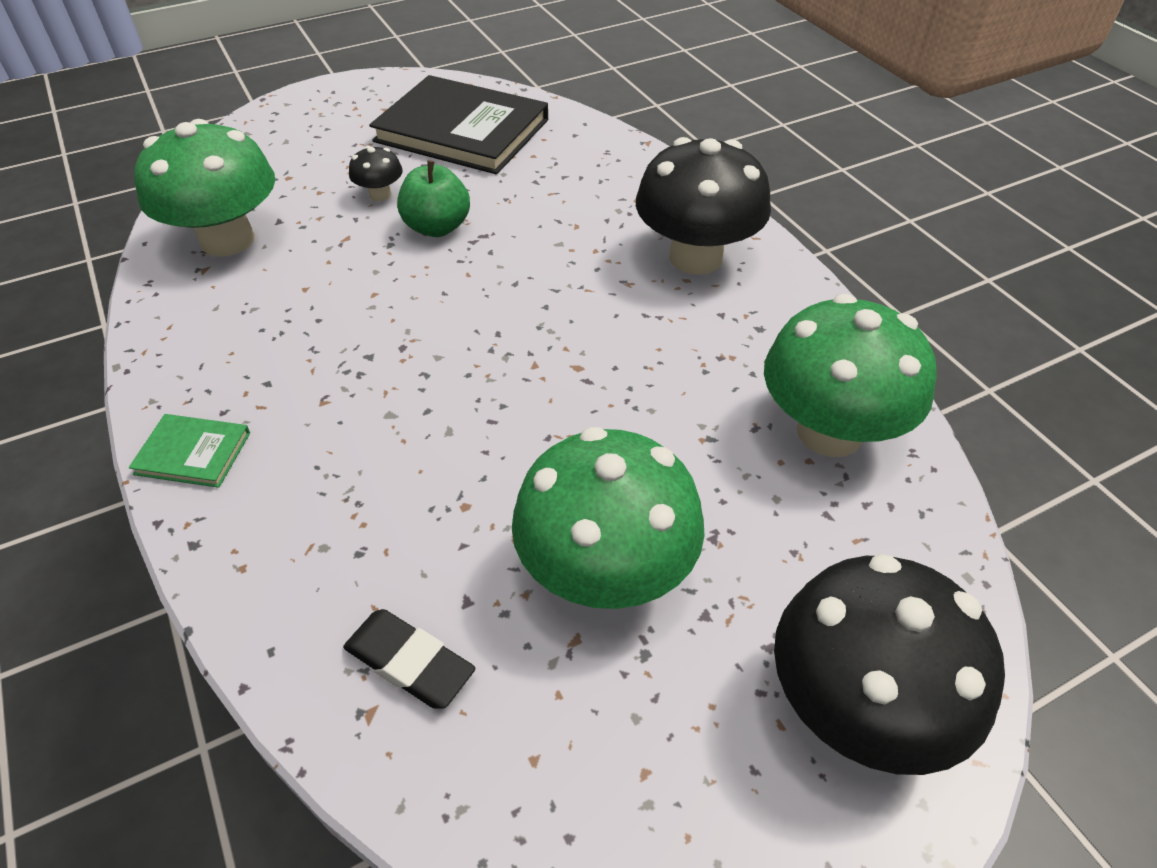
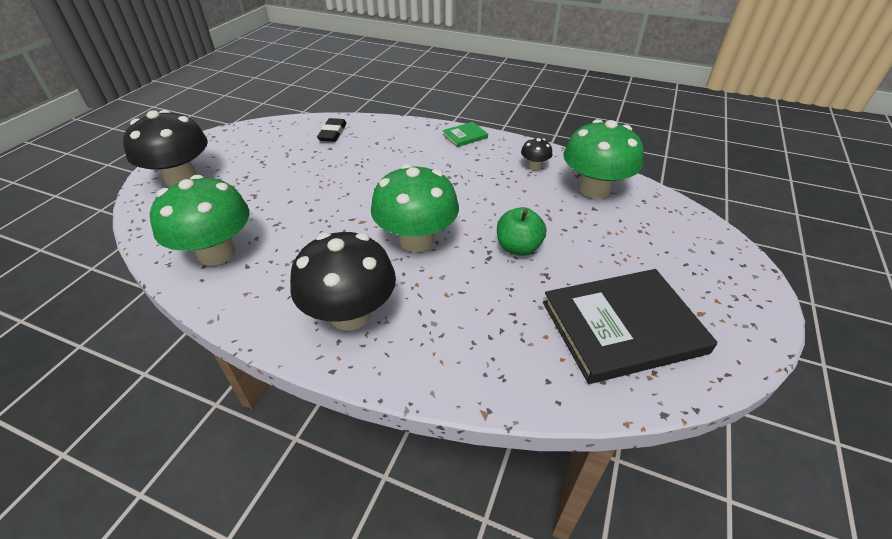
camera: 140 degrees right, 5 degrees down
(380, 195) = (578, 248): black mushroom -> black mushroom (534, 166)
(409, 663) = (332, 133): black eraser -> black eraser turned 75 degrees counterclockwise
(605, 572) = (289, 171): green mushroom -> green mushroom (416, 240)

